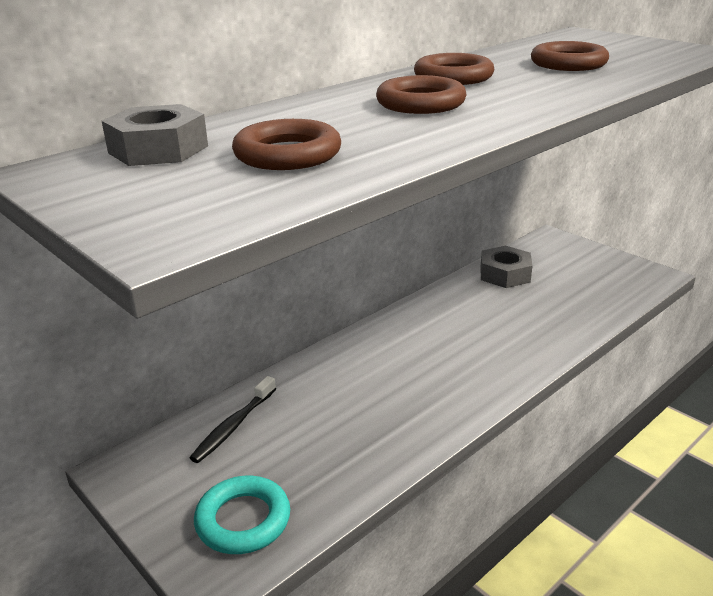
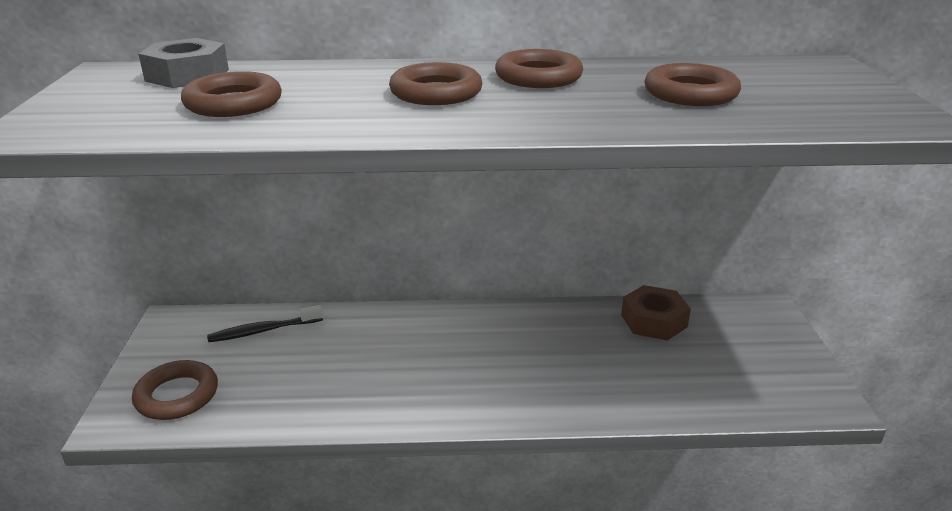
camera: 40 degrees right, 0 degrees up
(243, 520) = (177, 395): turquoise ring -> brown ring
(504, 274) = (653, 321): grey nut -> brown nut

